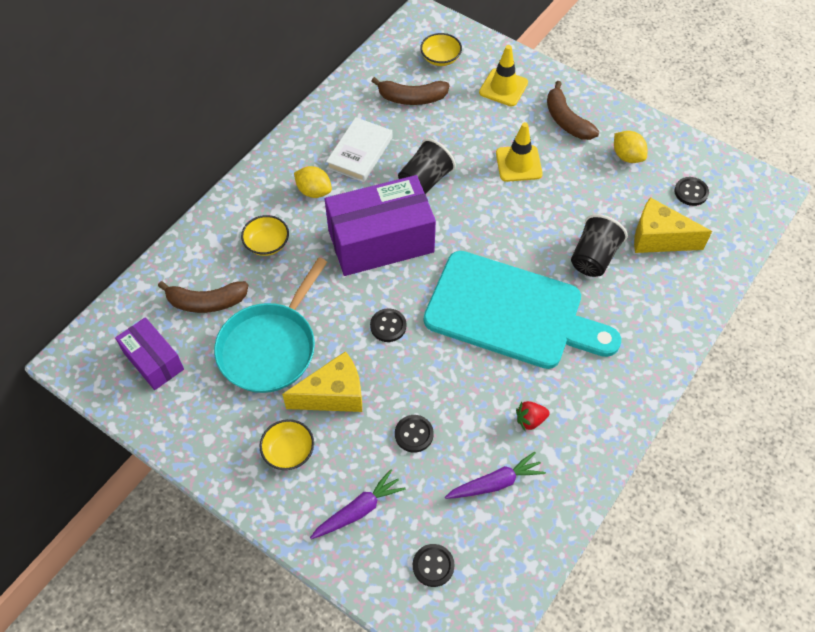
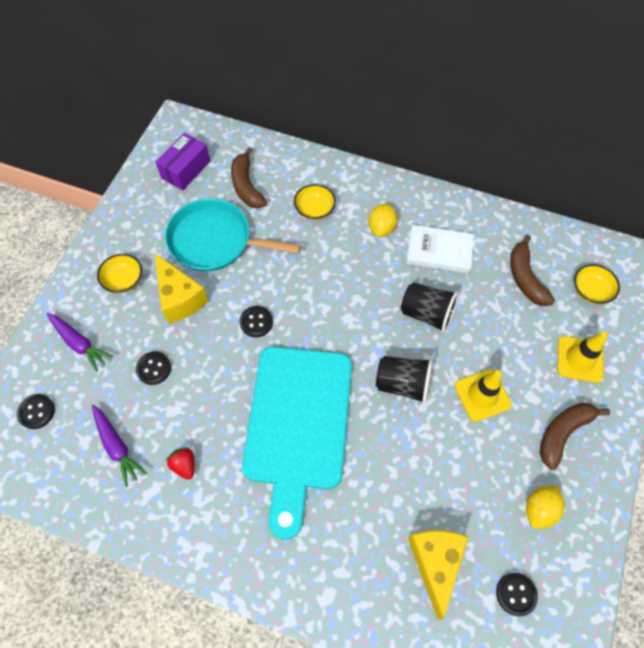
camera: 75 degrees right, 5 degrees up
(381, 241) = (344, 294): purple box -> none
(593, 257) = (387, 494): black cup -> black cup (403, 384)

